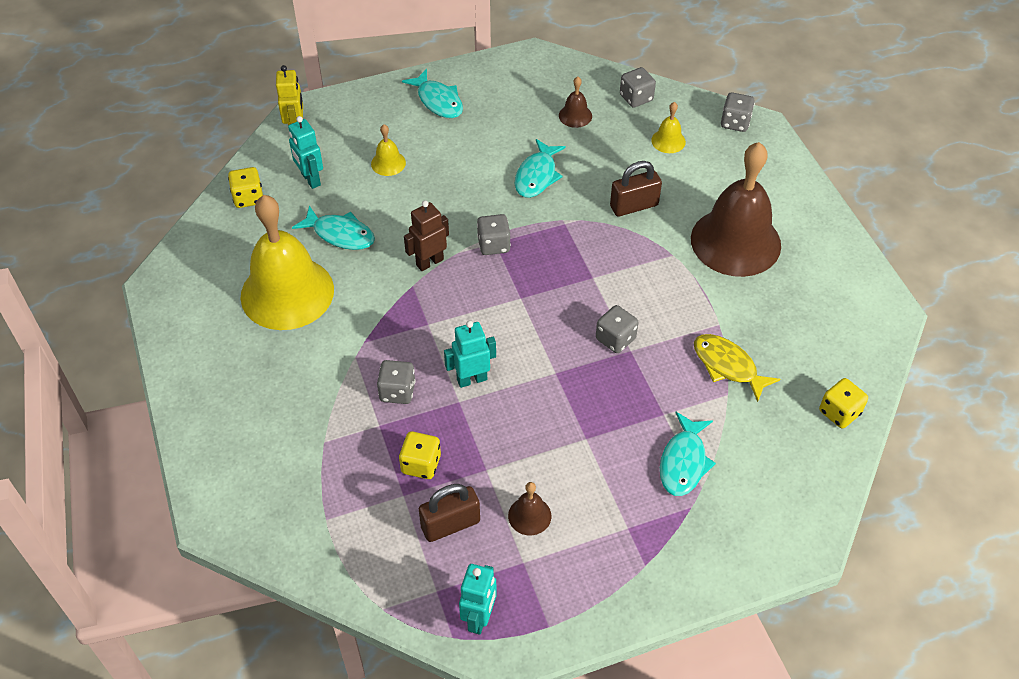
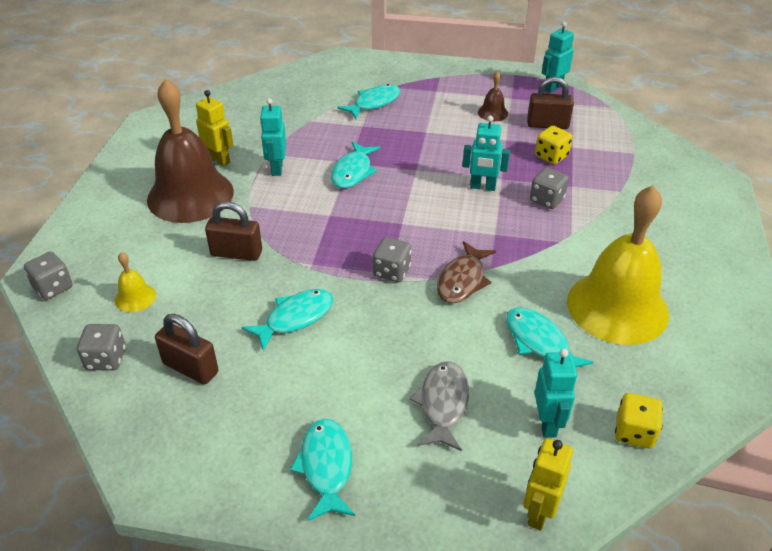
camera: 150 degrees left, 10 degrees down
(388, 163) = (443, 404): yellow bell -> grey fish
(429, 262) = (462, 280): brown robot -> brown fish
(575, 115) = (190, 368): brown bell -> brown padlock
(615, 339) = (353, 172): grey dice -> turquoise fish
(692, 308) = (276, 168): none -> turquoise robot
(727, 366) = (292, 132): yellow fish -> none
(757, 293) = (219, 160): none -> yellow robot
(839, 412) = (253, 91): yellow dice -> none

